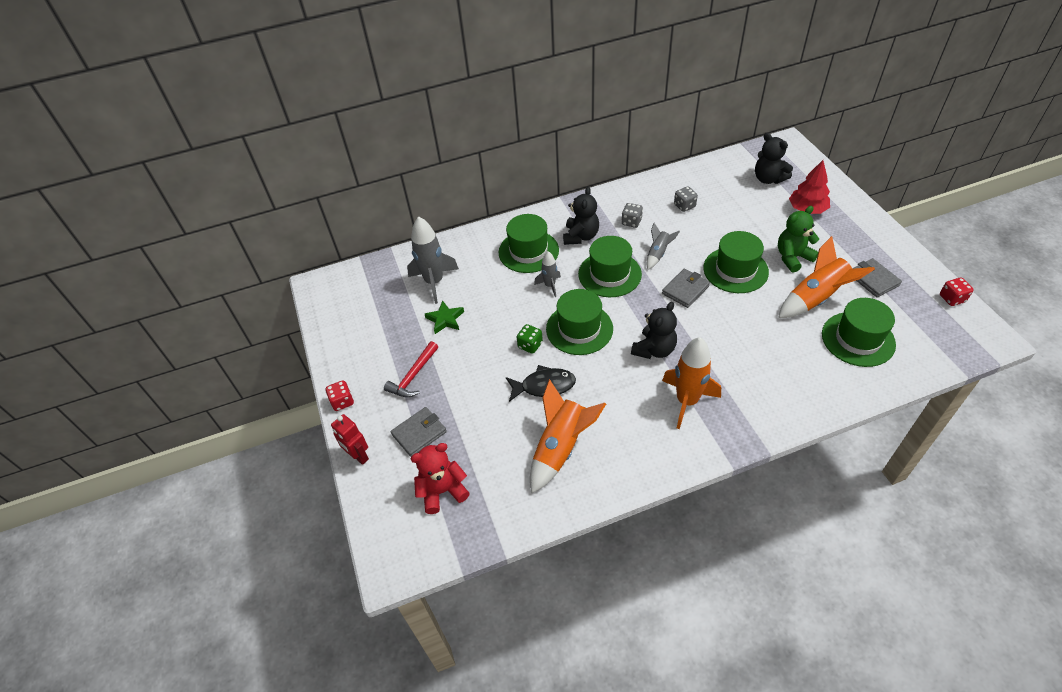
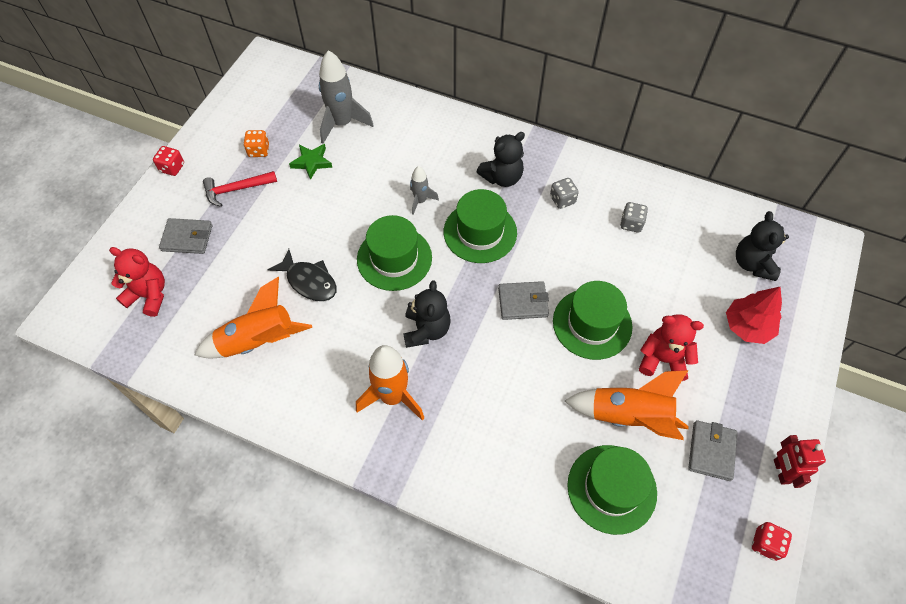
camera: 40 degrees right, 10 degrees up
(358, 456) = (134, 219): red robot -> red robot (781, 471)
(396, 341) = (259, 151): none -> orange dice
(528, 251) = (443, 156): green hat -> none
(530, 345) = (342, 238): green dice -> none
(654, 349) = (426, 330): black teddy bear -> black teddy bear turned 75 degrees counterclockwise
(658, 254) = (544, 249): grey rocket -> none
(792, 257) = (662, 359): green teddy bear -> red teddy bear

